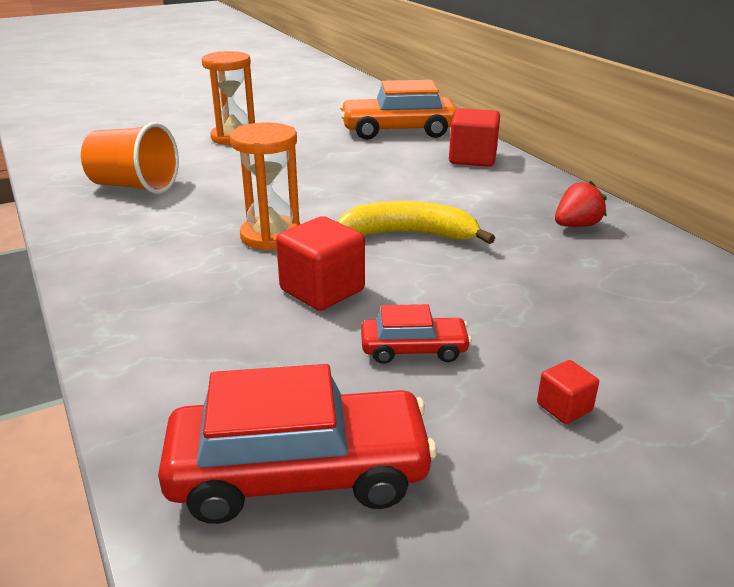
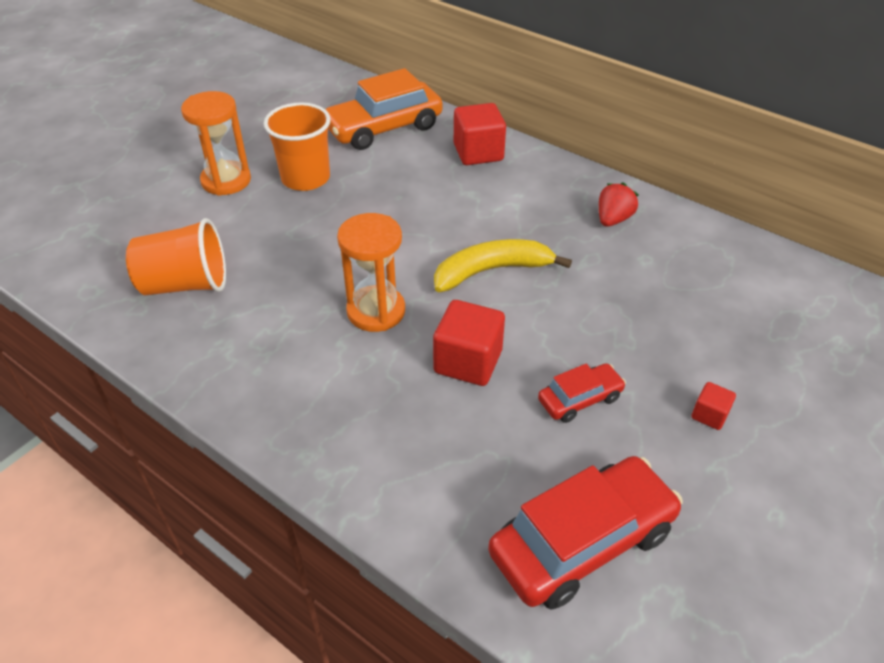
camera: 25 degrees left, 15 degrees up
(299, 147) = (305, 178): none -> orange cup

